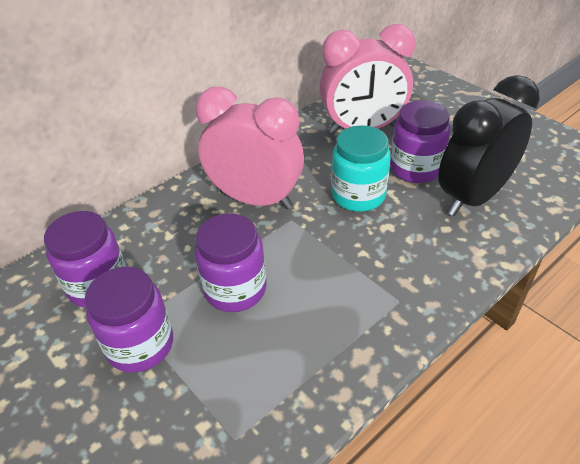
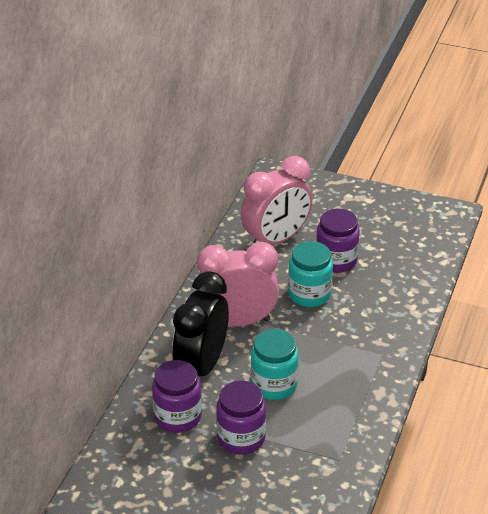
camera: 30 degrees left, 5 degrees down
(235, 289) = (274, 385): purple jar -> turquoise jar
(472, 197) = (388, 270): black clock -> black clock (201, 366)

